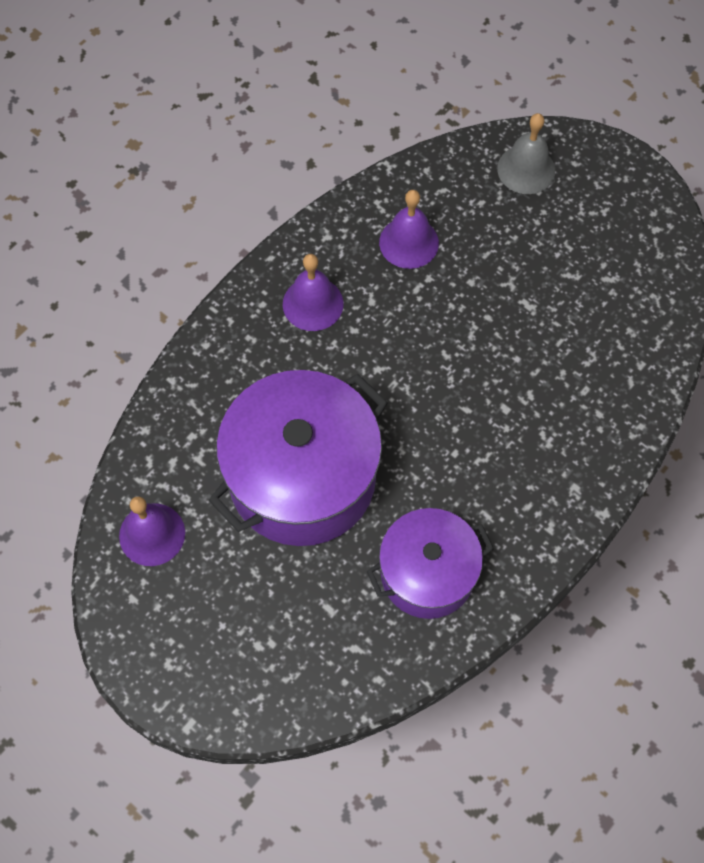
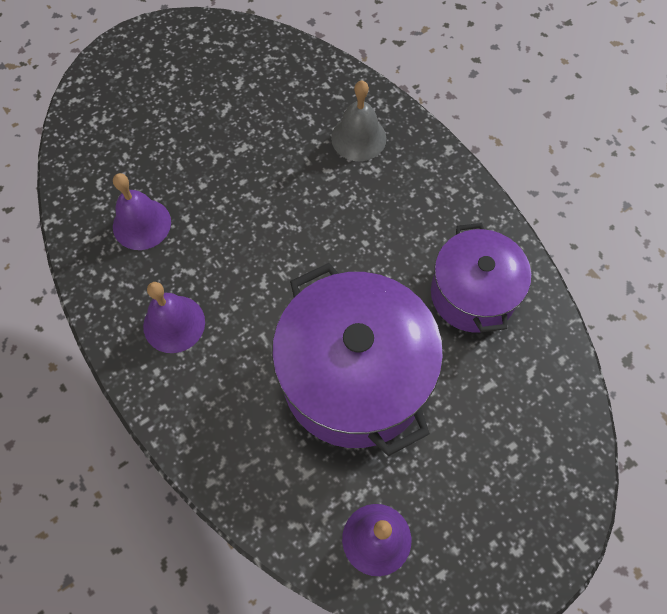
camera: 75 degrees left, 0 degrees up
(526, 169) = (107, 112): grey bell -> grey bell (358, 138)

